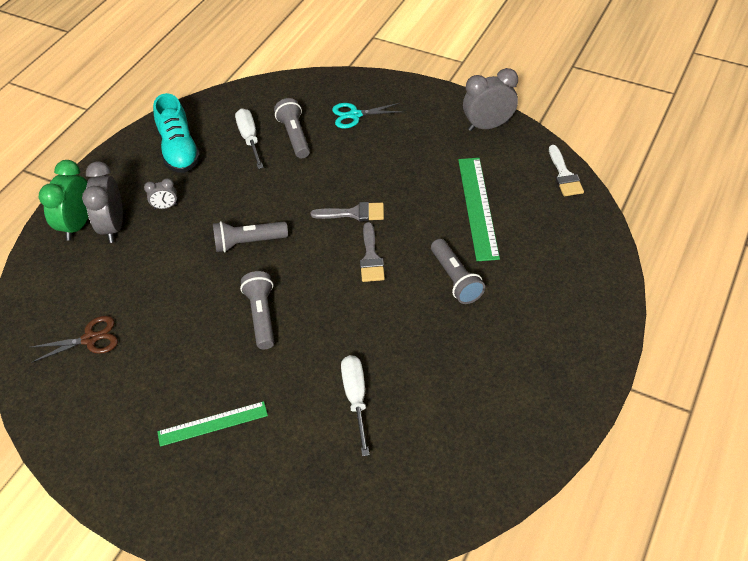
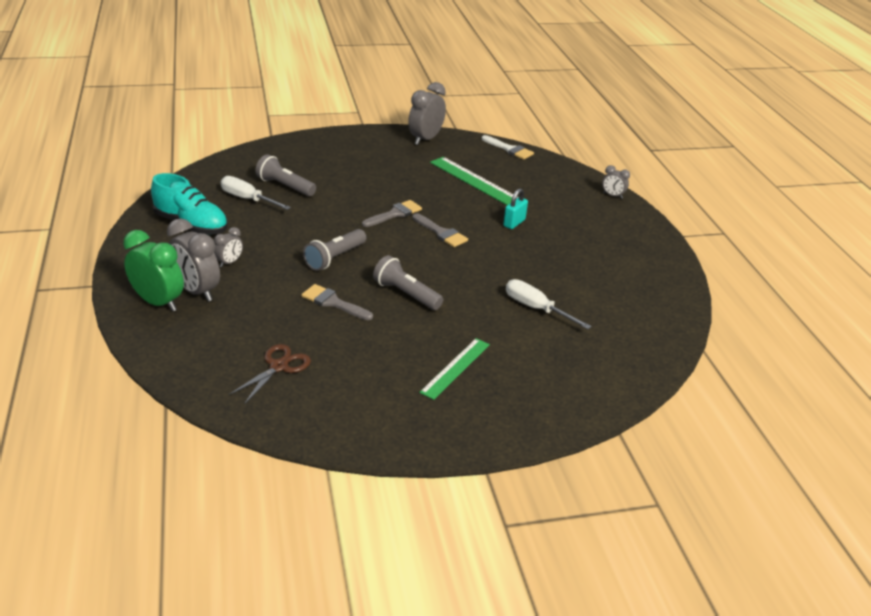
camera: 45 degrees left, 15 degrees down
(78, 225) = (158, 302): green clock -> green clock turned 150 degrees clockwise
(196, 293) = (333, 302): none -> grey brush
(355, 115) = (318, 161): turquoise scissors -> none
(456, 279) = (514, 223): grey flashlight -> turquoise padlock
(609, 292) = (612, 196): none -> grey clock

